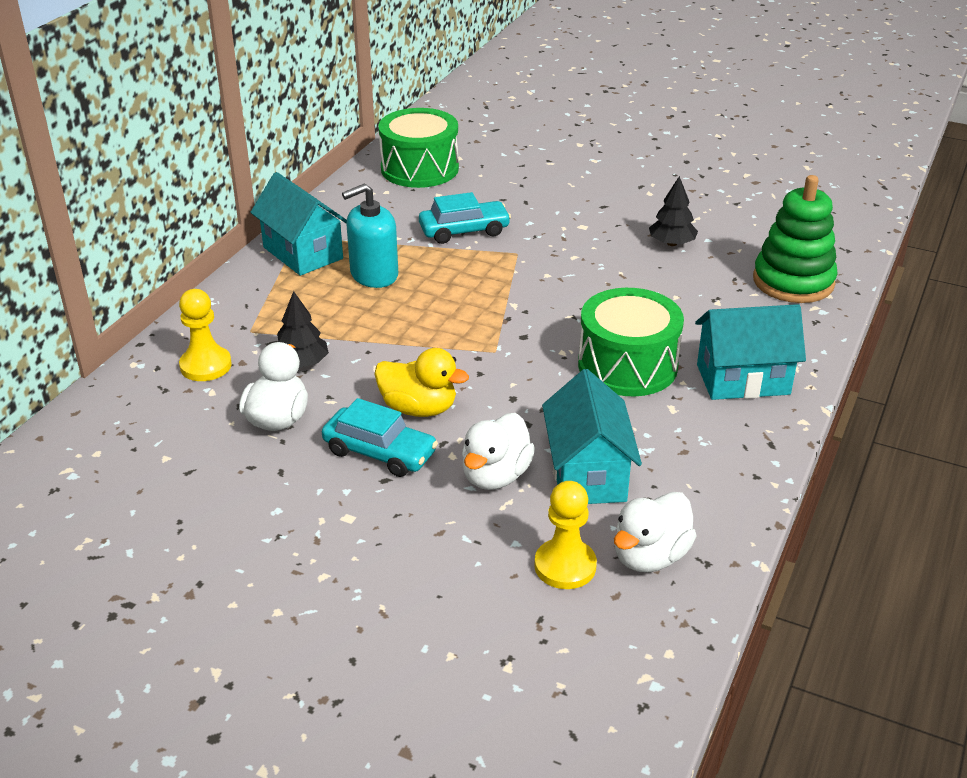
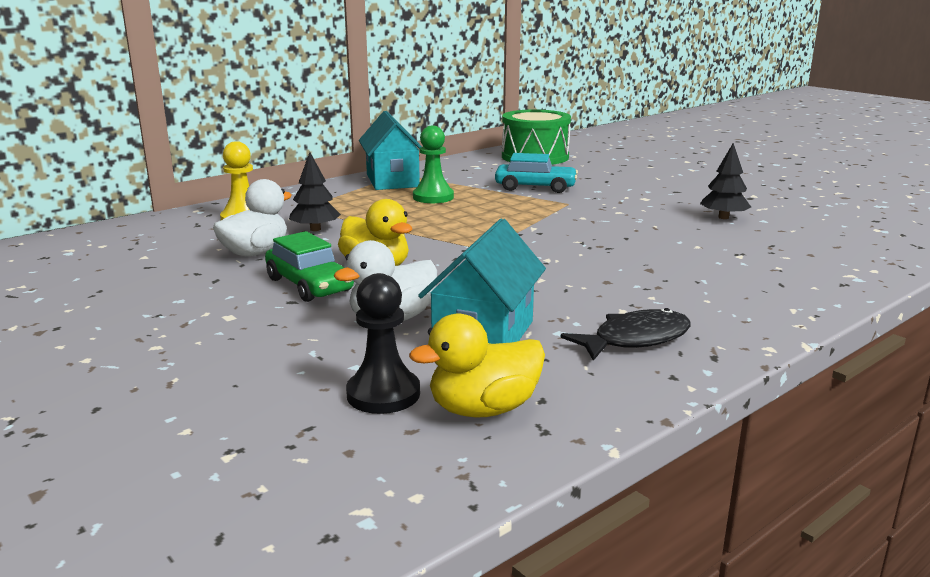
camera: 25 degrees right, 15 degrees down
(374, 275) = (433, 197): turquoise soap dispenser -> green pawn
(380, 452) = (309, 285): turquoise car -> green car
(565, 566) = (383, 394): yellow pawn -> black pawn
(627, 365) = (603, 277): green drum -> none
(650, 556) = (483, 409): white duck -> yellow duck
(704, 441) = (635, 339): none -> black fish
(743, 379) = (721, 306): turquoise house -> none
(793, 281) = (837, 256): green stacking toy -> none

